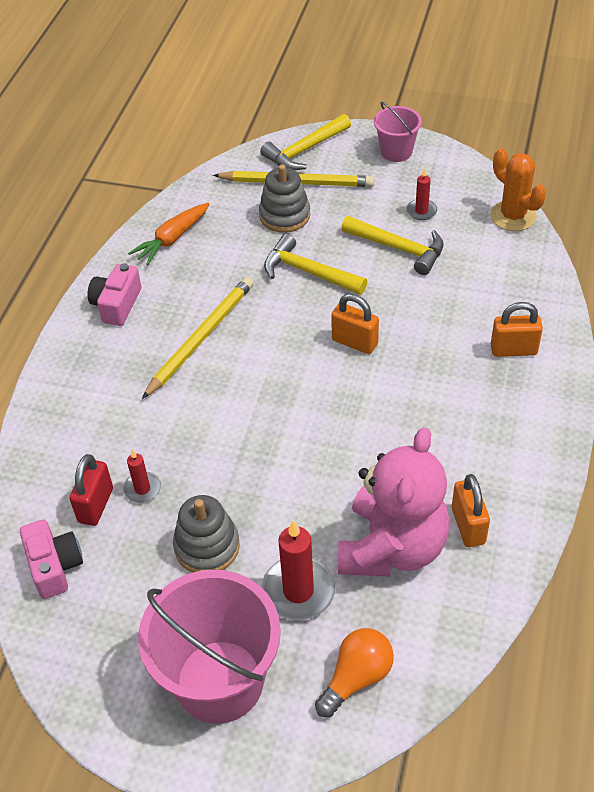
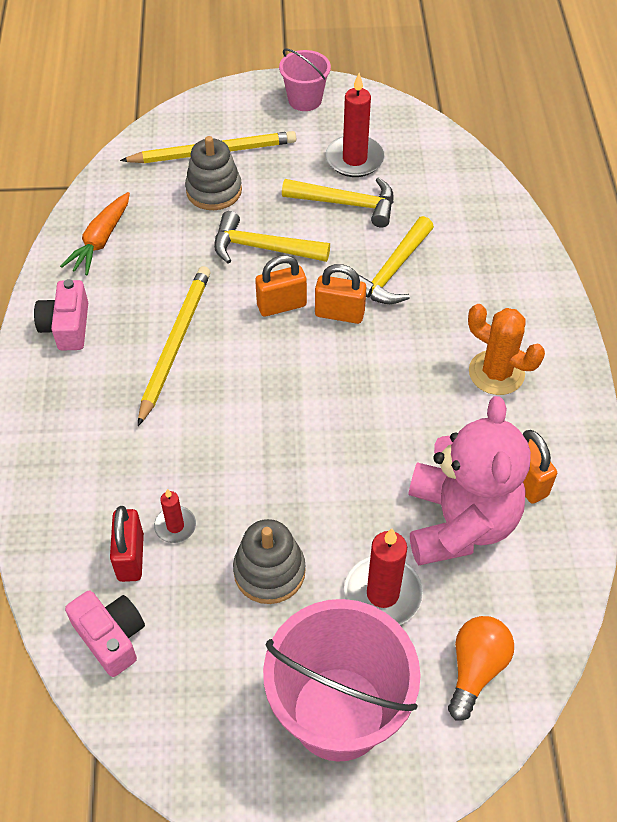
camera: 20 degrees left, 5 degrees up
(305, 150) = (208, 115): yellow hammer -> yellow hammer (392, 271)
(421, 211) = (354, 159): red candle -> red candle, size x1.80
(513, 216) = (448, 147): orange cactus -> orange cactus (496, 373)
(513, 350) = (500, 287): orange padlock -> orange padlock (281, 305)

